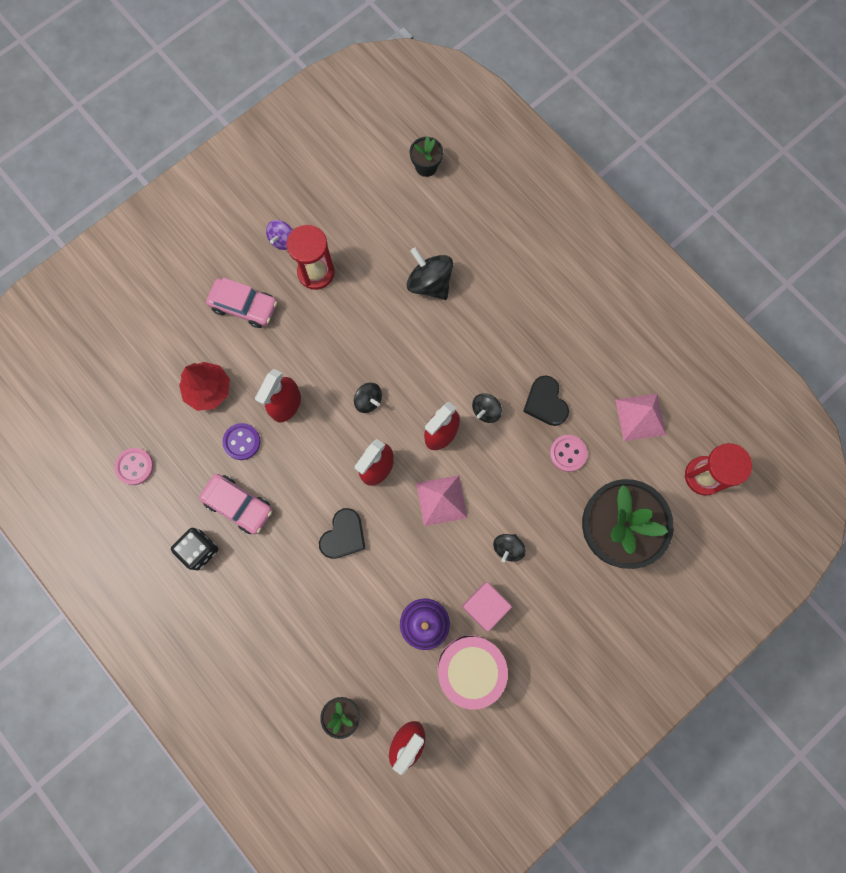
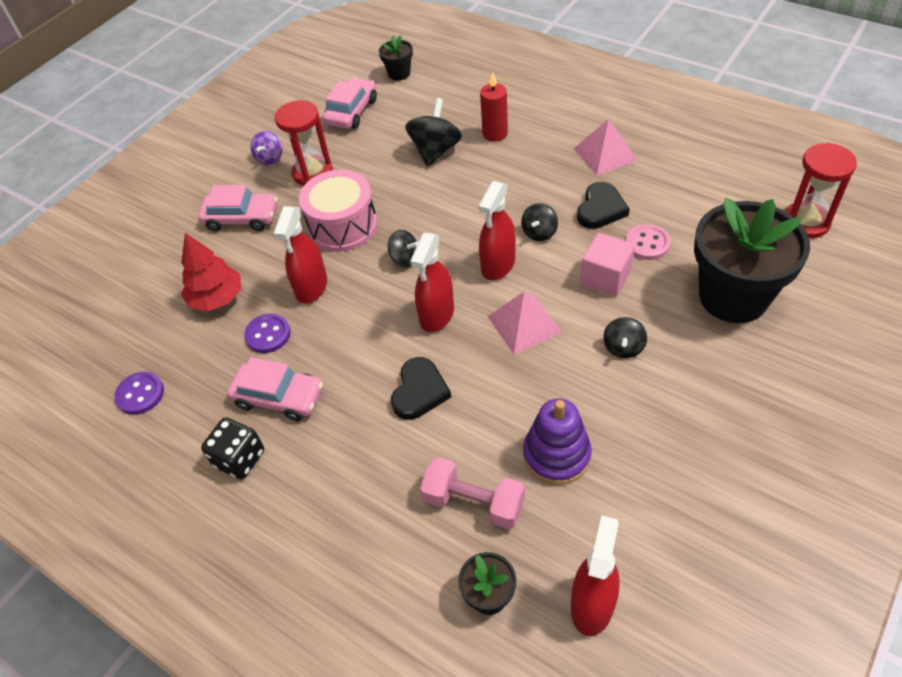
camera: 10 degrees left, 25 degrees down
(135, 466) = (140, 394): pink button -> purple button
(355, 641) = (474, 502): none -> pink dumbbell
(369, 205) = (351, 112): none -> pink car
(429, 283) = (435, 150): black spinning top -> black spinning top turned 75 degrees clockwise
(470, 669) = (637, 489): pink drum -> pink drum (343, 226)
(485, 606) = (624, 414): pink cube -> pink cube (605, 277)
(488, 280) = (495, 134): none -> red candle
(545, 402) = (601, 209): black heart -> black heart turned 120 degrees counterclockwise
(640, 417) = (708, 193): pink pyramid -> pink pyramid (605, 154)

